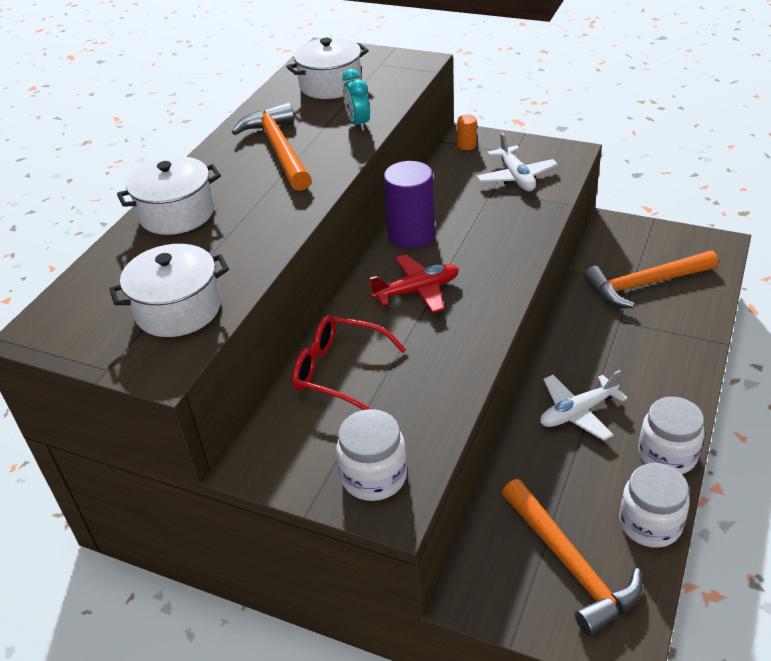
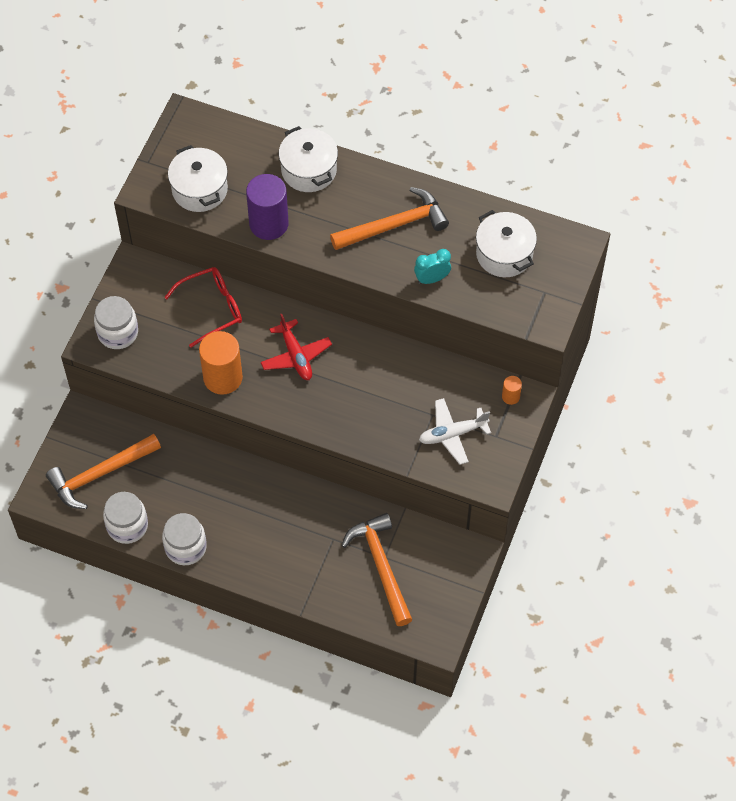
camera: 85 degrees right, 20 degrees up
(339, 371) = (212, 308): red glasses -> red glasses turned 45 degrees clockwise
(411, 235) = (368, 351): purple cylinder -> purple cylinder (268, 224)
(452, 355) = (223, 377): none -> orange cylinder
(577, 412) = (231, 494): white plane -> none

